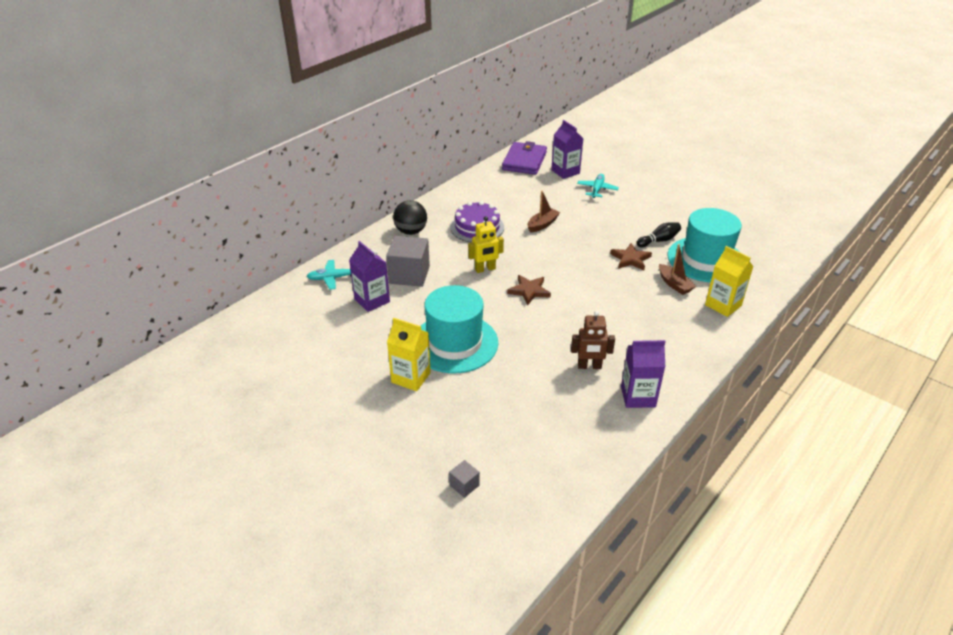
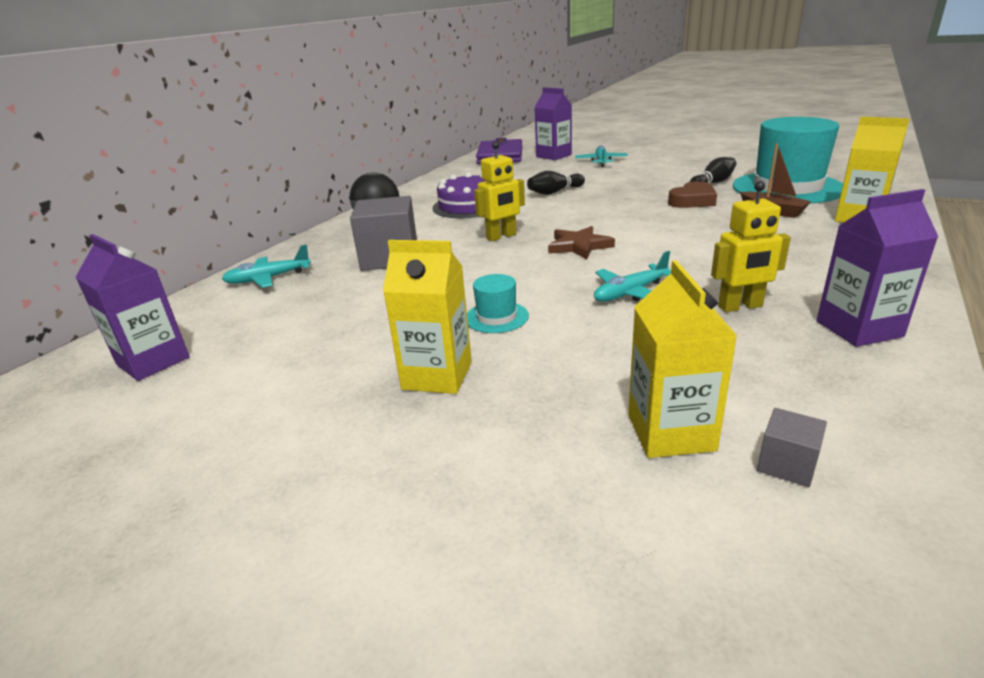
camera: 10 degrees left, 10 degrees down
(372, 300) = (337, 292): purple carton -> purple carton (153, 361)
(454, 343) = (496, 317): turquoise hat -> turquoise hat, size x0.42
(464, 485) = (651, 557): grey cube -> grey cube (787, 464)
(503, 435) = (670, 432): none -> yellow carton
(536, 341) = (630, 293): none -> turquoise plane
(542, 224) = (554, 192): brown boat -> black bowling pin
(589, 366) = (740, 306): brown robot -> yellow robot
(630, 259) = (693, 201): brown star -> brown heart

